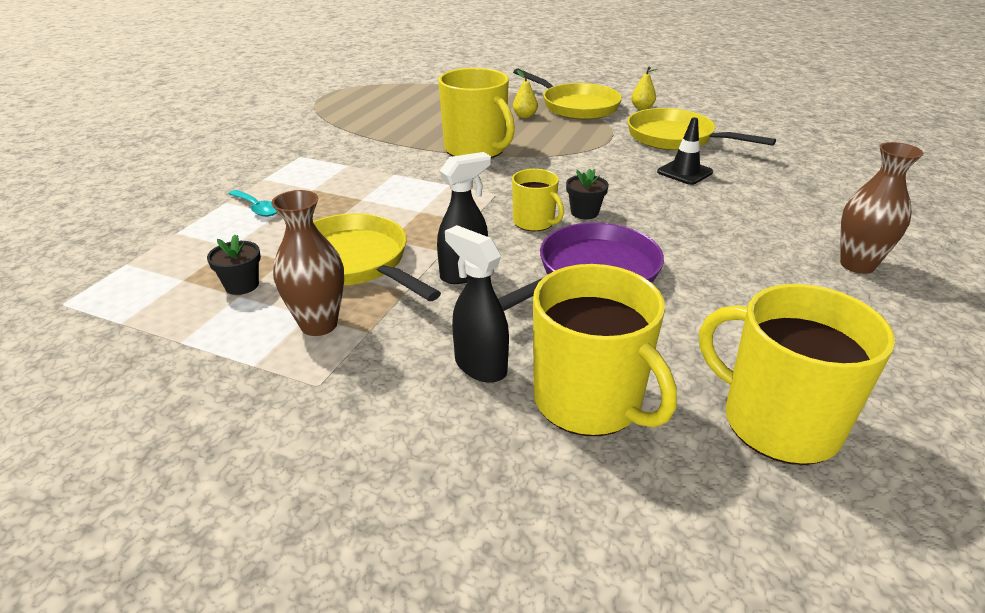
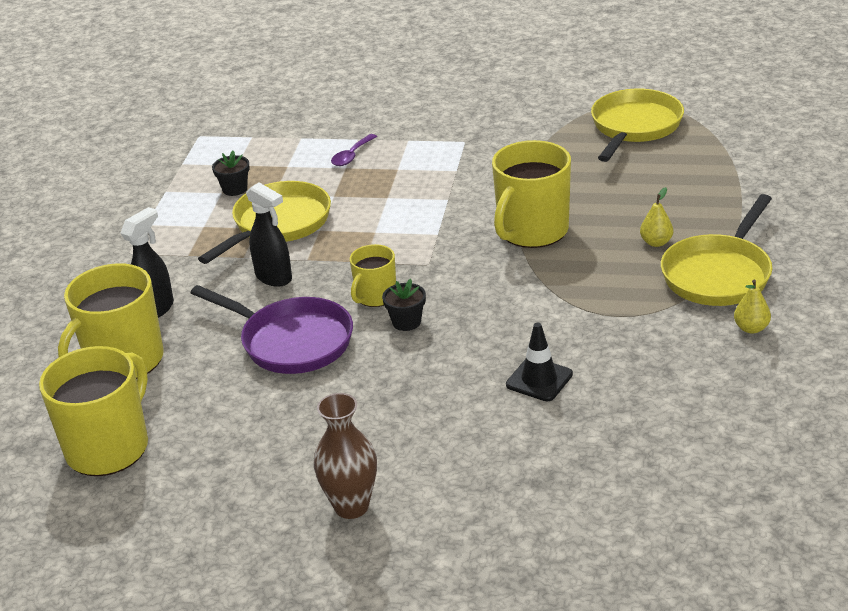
camera: 80 degrees right, 0 degrees up
(257, 208) = (352, 155): turquoise spoon -> purple spoon
(319, 324) = (193, 234): brown vase -> none
(675, 138) = (648, 365): yellow pan -> yellow pan (634, 127)

